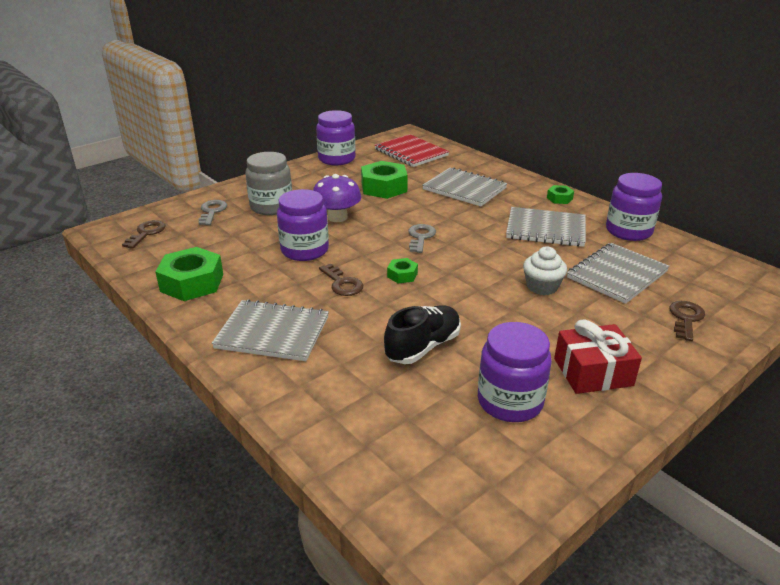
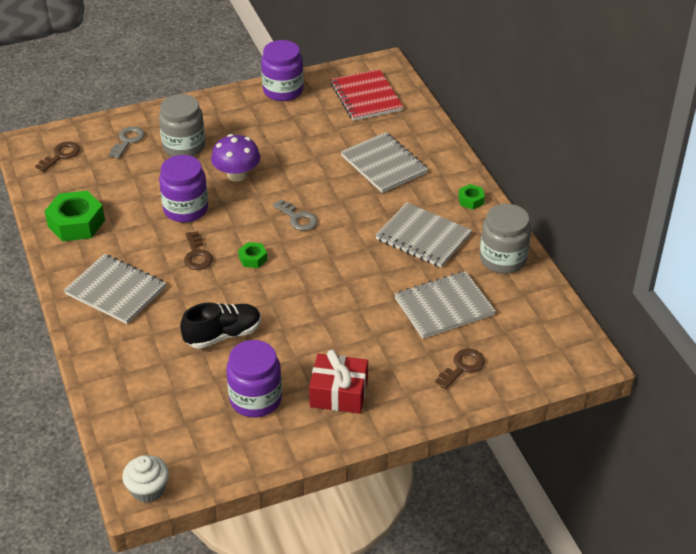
camera: 20 degrees right, 10 degrees up
(384, 187) = (305, 144): green nut -> none
(420, 237) = (298, 218): grey key -> grey key turned 105 degrees clockwise
(542, 287) = (365, 302): white cupcake -> white cupcake (148, 489)
(628, 231) = (503, 259): purple jar -> grey jar

